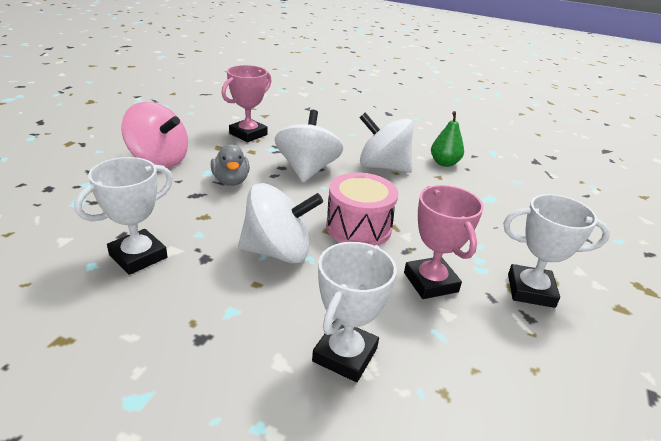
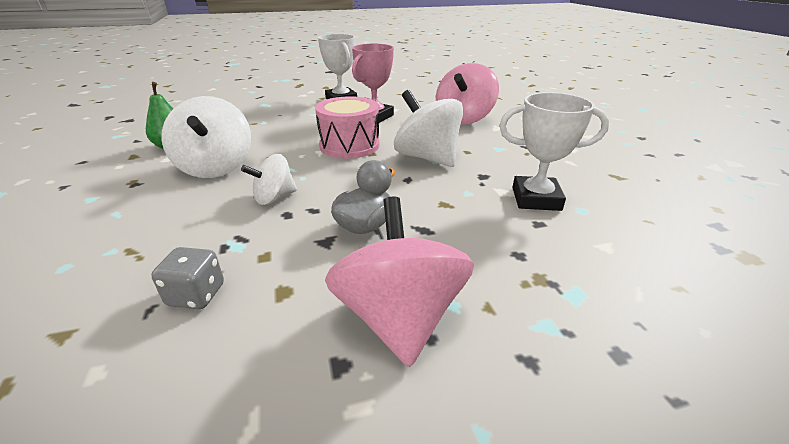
camera: 125 degrees left, 0 degrees up
(248, 134) = (196, 295): pink trophy -> grey dice
(307, 170) = (274, 198): white spinning top -> white spinning top, size x0.58
(345, 355) = (464, 119): white trophy -> pink spinning top

